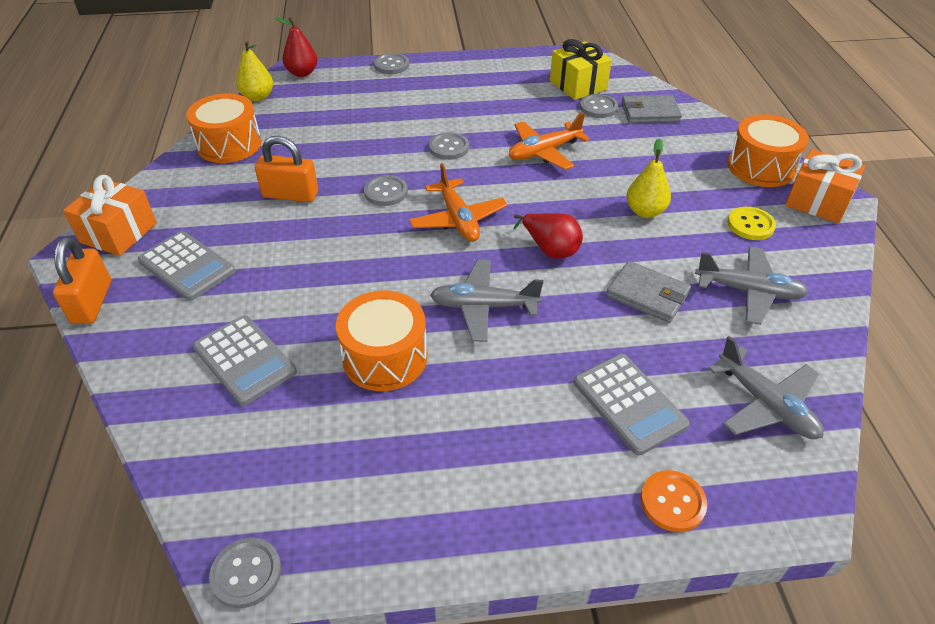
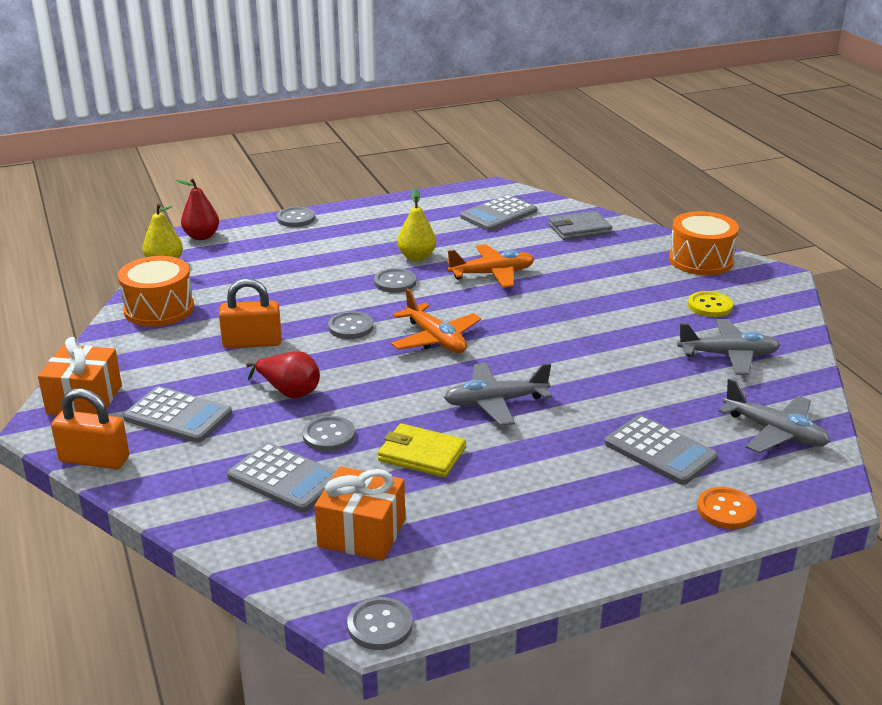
camera: 15 degrees left, 15 degrees down
(92, 302) = (94, 460): orange padlock -> orange padlock turned 60 degrees counterclockwise
(385, 357) = (421, 454): orange drum -> yellow wallet
(544, 152) = (492, 274): orange plane -> orange plane turned 150 degrees counterclockwise
(550, 249) = (535, 350): red pear -> red pear (289, 392)
(578, 85) = (498, 214): yellow gift -> grey calculator
(598, 107) = (527, 231): grey button -> grey button (329, 435)
(645, 211) = (610, 309): yellow pear -> yellow pear (417, 257)
(647, 295) = (641, 371): grey wallet -> none
(817, 201) = (761, 280): orange gift -> orange gift (362, 533)

